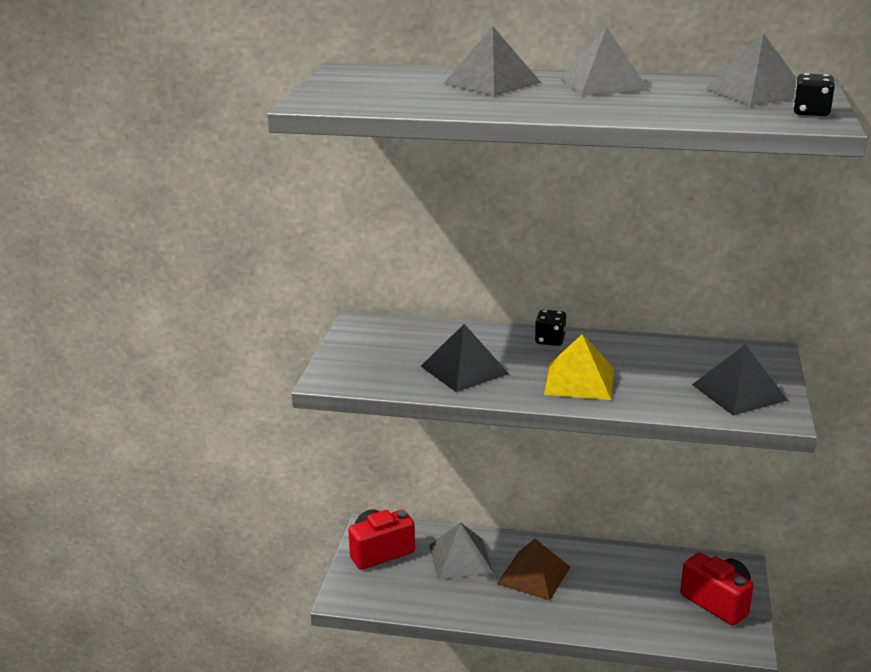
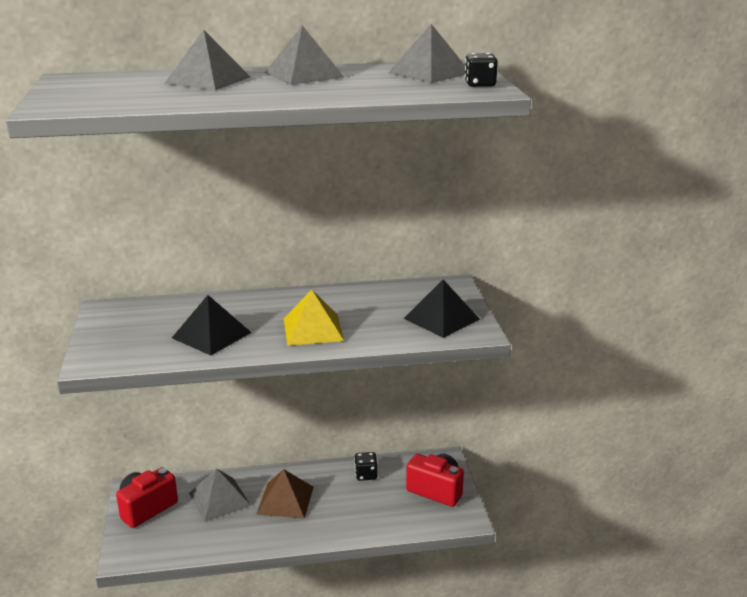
camera: 20 degrees left, 0 degrees up
(550, 340) = (277, 299): black dice -> black dice (366, 475)

